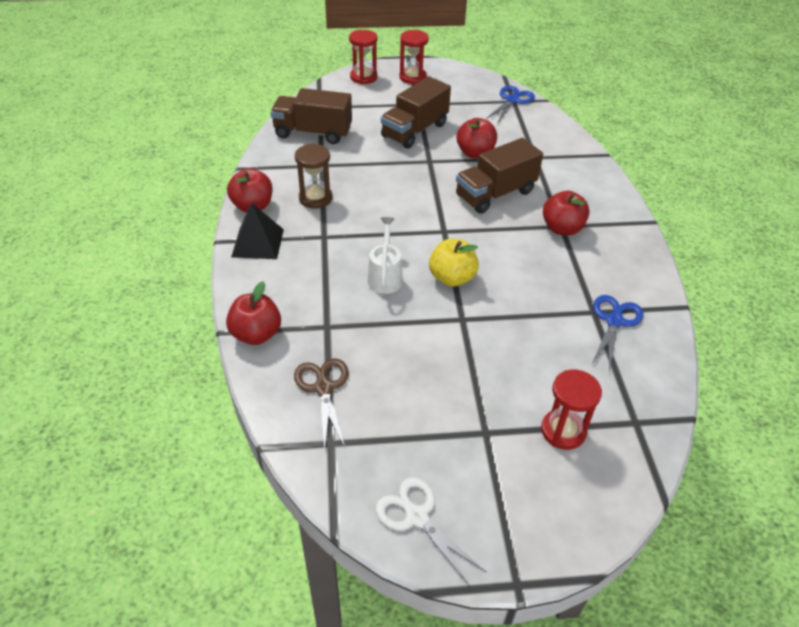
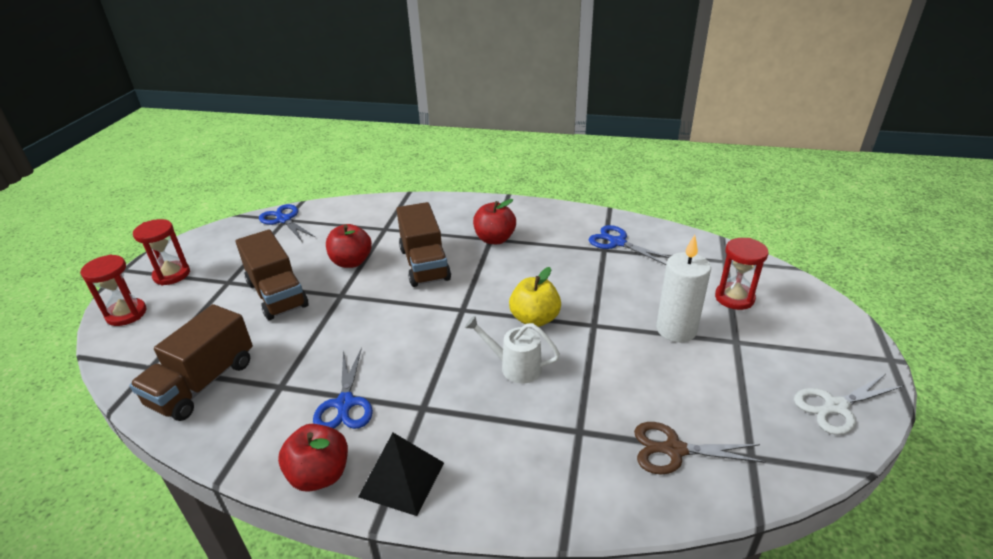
camera: 70 degrees left, 10 degrees down
(256, 334) = (577, 504): red apple -> none
(315, 198) = (345, 403): brown hourglass -> blue scissors
(483, 381) = (676, 329): none -> white candle

